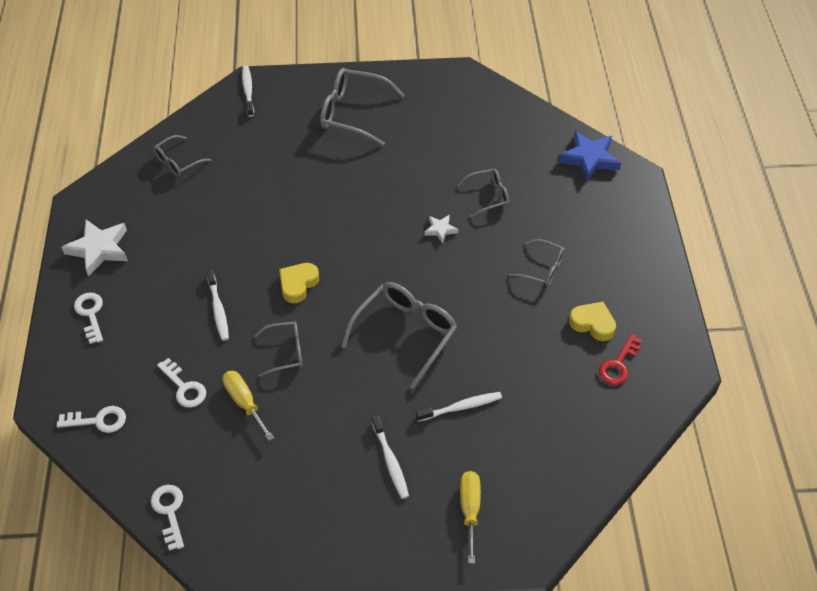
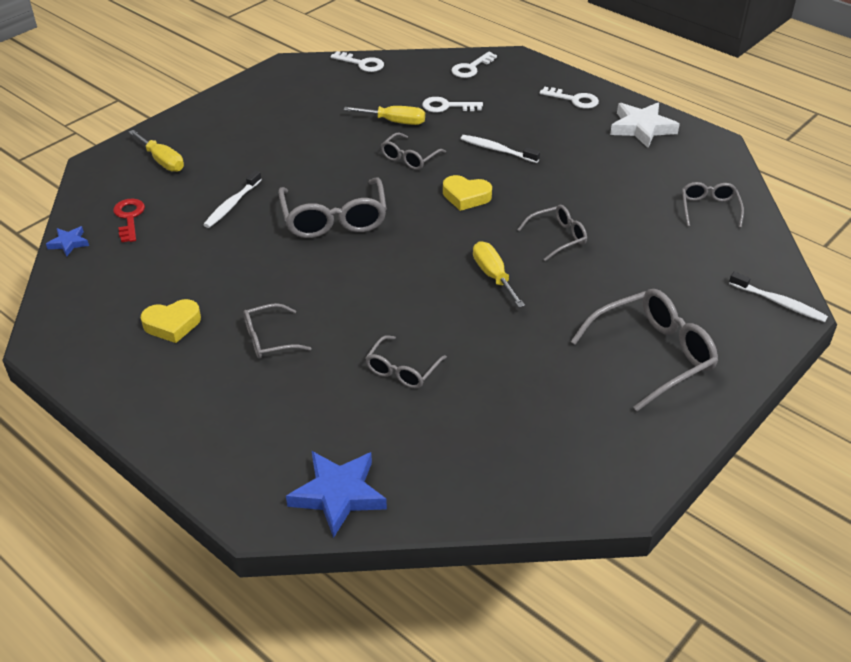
camera: 135 degrees right, 10 degrees down
(291, 210) = (557, 237): none -> grey glasses
(298, 284) = (466, 196): yellow heart -> yellow heart turned 120 degrees clockwise
(365, 214) = (493, 276): none -> yellow screwdriver
(390, 461) = (250, 152): white toothbrush -> none
(440, 230) = (408, 308): white star -> none
(614, 461) = (69, 243): none -> blue star
(618, 364) = (118, 308): red key -> red key (129, 218)

